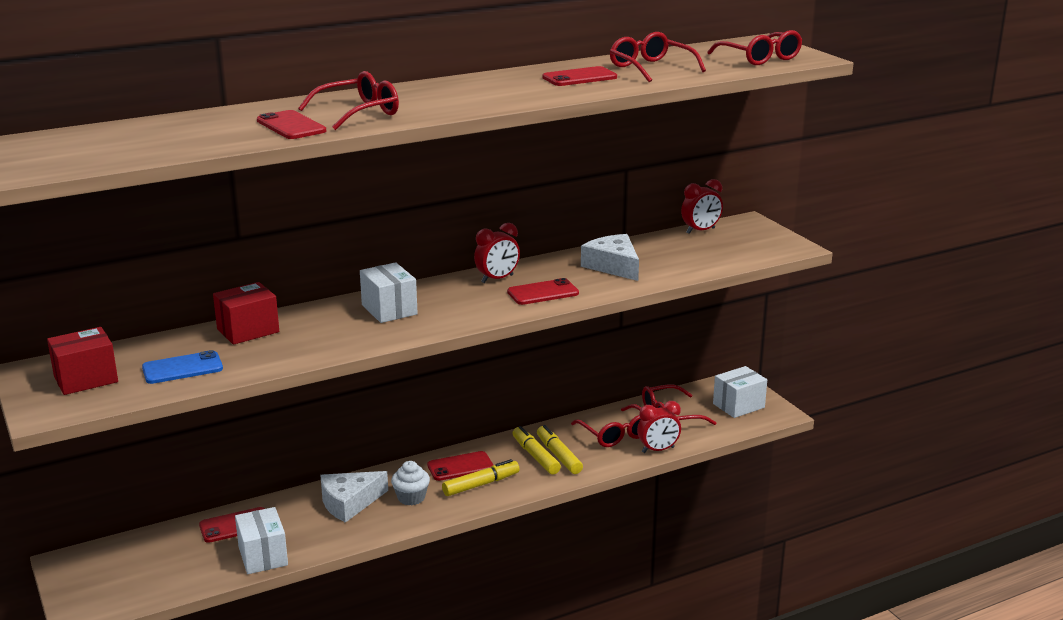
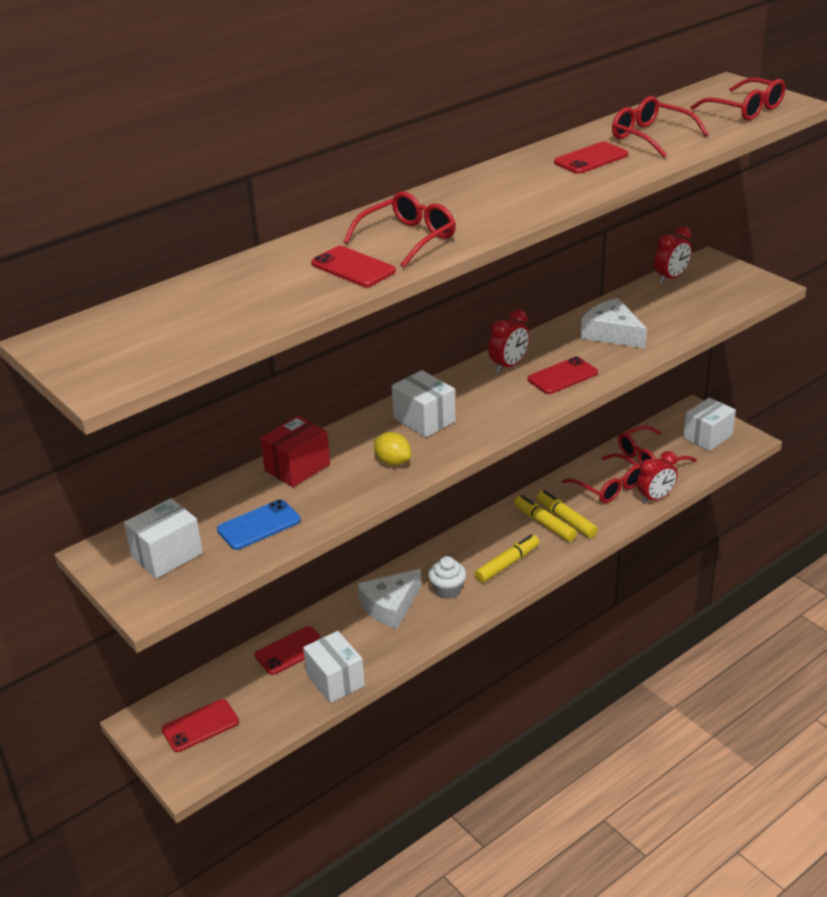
camera: 10 degrees left, 10 degrees up
(86, 379) = (167, 555): red box -> white box
(338, 337) = (393, 462): none -> yellow lemon
(460, 467) = (478, 547): red phone -> red phone (200, 726)

